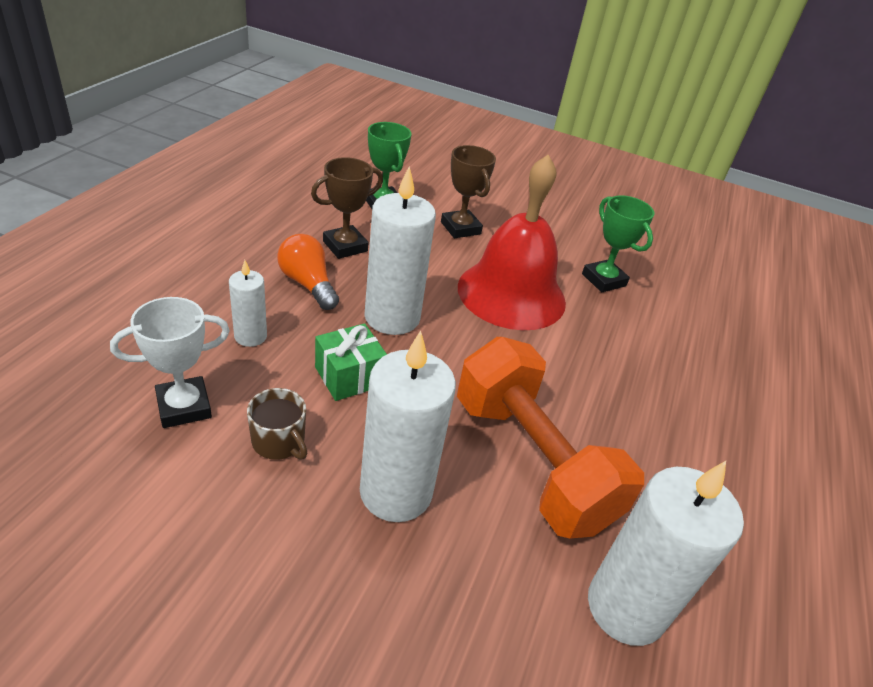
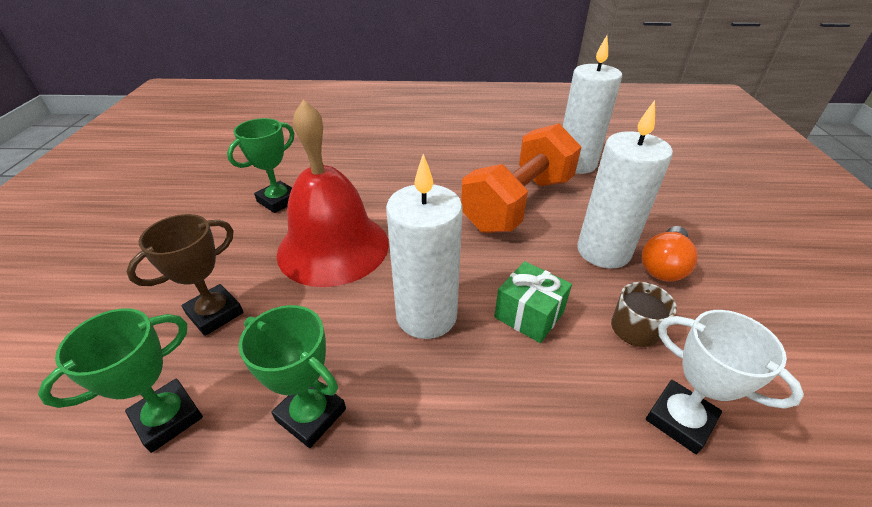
camera: 105 degrees left, 0 degrees up
(250, 336) = (548, 422): white candle -> none
(308, 284) = (419, 415): orange light bulb -> orange light bulb (664, 265)
(345, 246) = (311, 414): brown trophy -> green trophy

